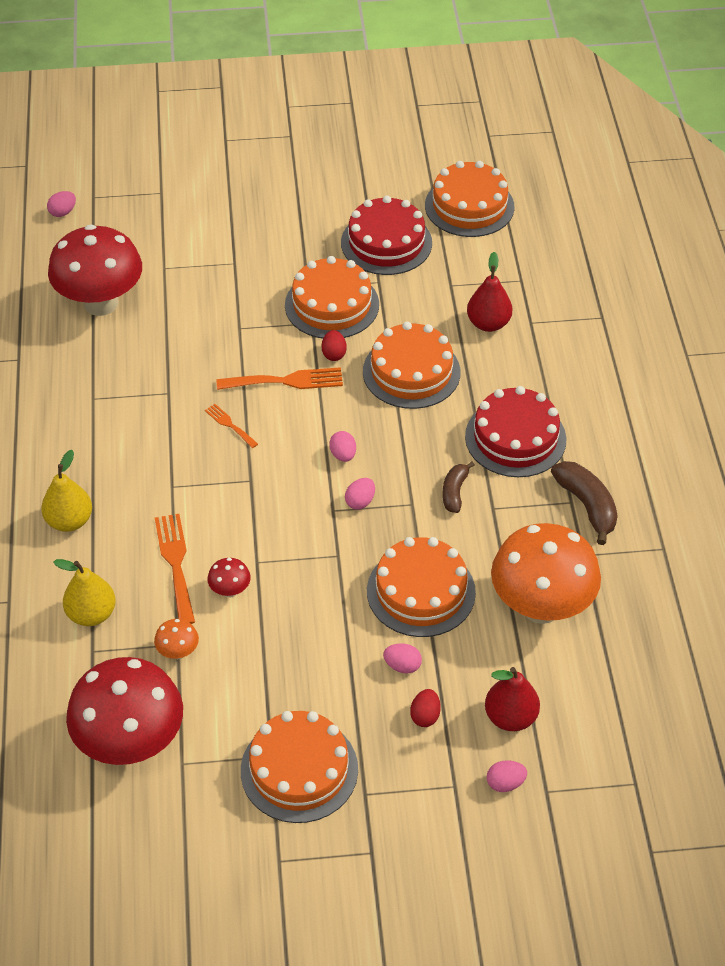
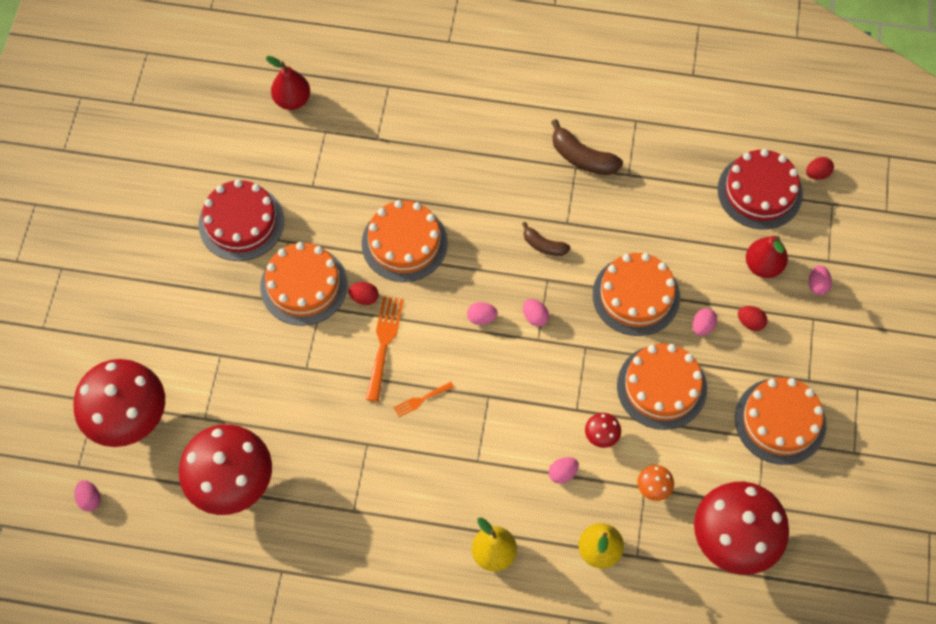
camera: 75 degrees left, 15 degrees up
(149, 218) = (129, 419): none -> red mushroom
(175, 563) = (562, 473): orange fork -> pink egg
(469, 206) = (219, 144): orange cake -> orange cake (661, 387)
(488, 323) = (368, 170): red pear -> red pear (292, 100)
(515, 438) = (500, 186): red cake -> red cake (759, 192)
(541, 607) = (670, 217): orange mushroom -> none
(587, 506) = (582, 157): brown banana -> brown banana turned 135 degrees counterclockwise
(673, 759) = (817, 174): none -> red egg

